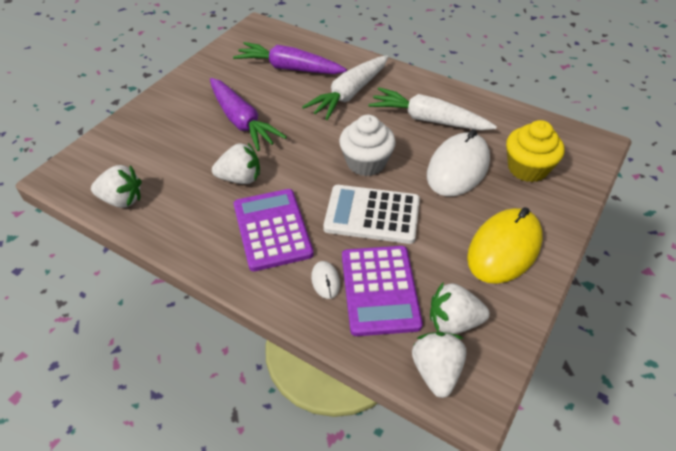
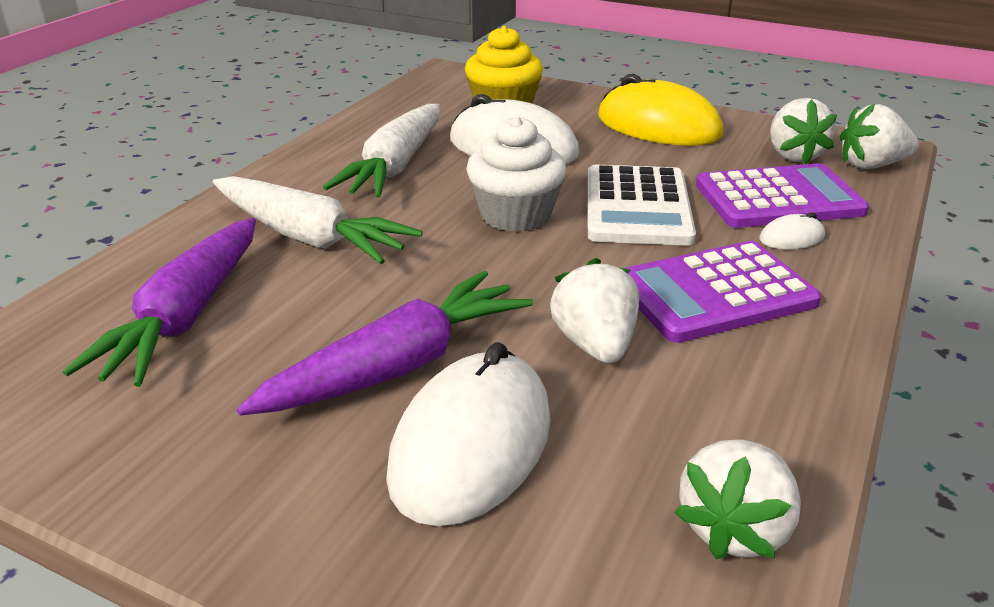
camera: 95 degrees left, 15 degrees down
(122, 200) = (734, 528): white strawberry -> white strawberry turned 150 degrees counterclockwise
(189, 139) = (471, 445): none -> white mouse

